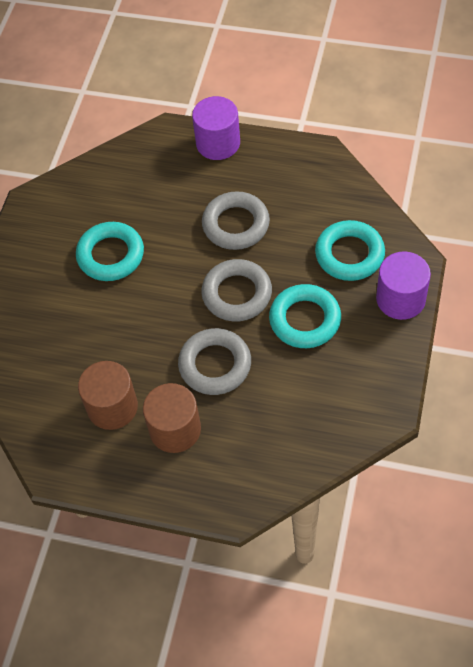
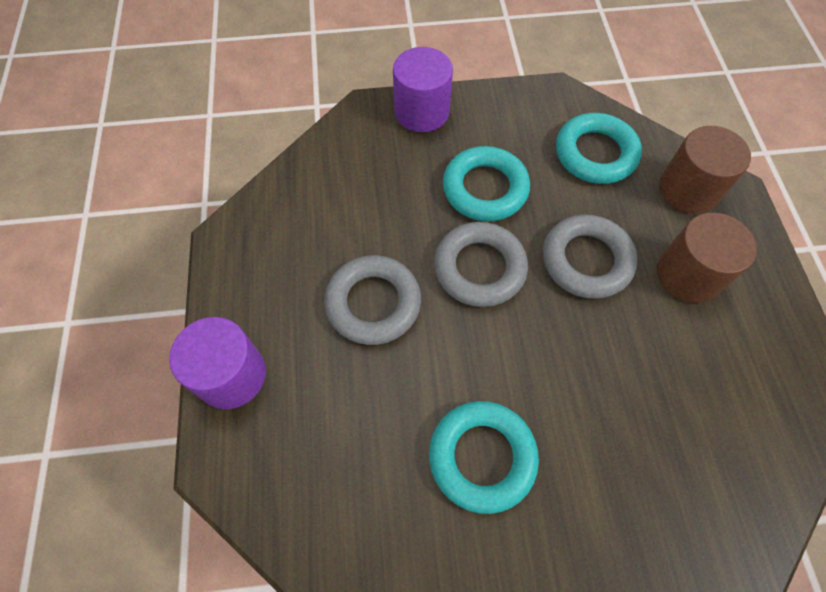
camera: 115 degrees left, 5 degrees up
(112, 407) = (703, 356): brown cylinder -> brown cylinder (688, 189)
(349, 254) = (379, 169): turquoise ring -> turquoise ring (595, 153)

